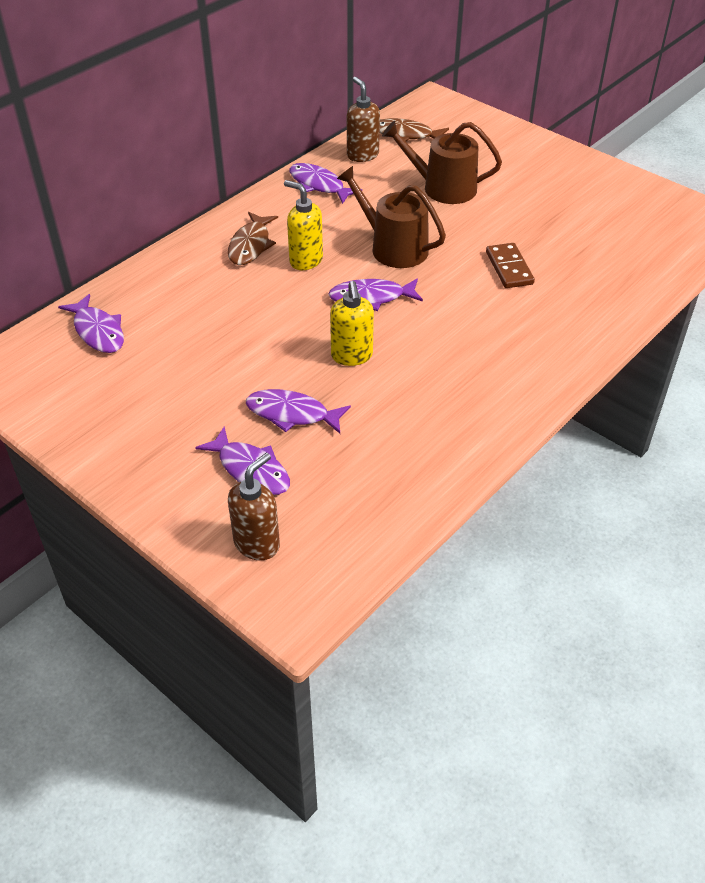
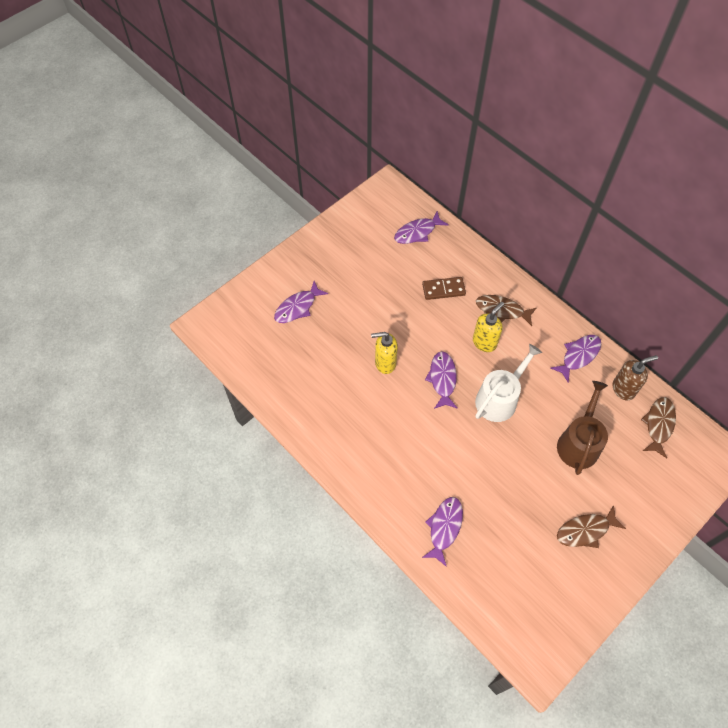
camera: 95 degrees right, 15 degrees up
(257, 544) = (247, 309): brown soap dispenser -> none
(292, 414) = (338, 328): purple fish -> purple fish (444, 528)
(393, 247) = (499, 398): brown watering can -> white watering can
(509, 268) = (473, 474): brown domino -> brown domino (443, 289)
(552, 186) = (585, 530): none -> brown fish

